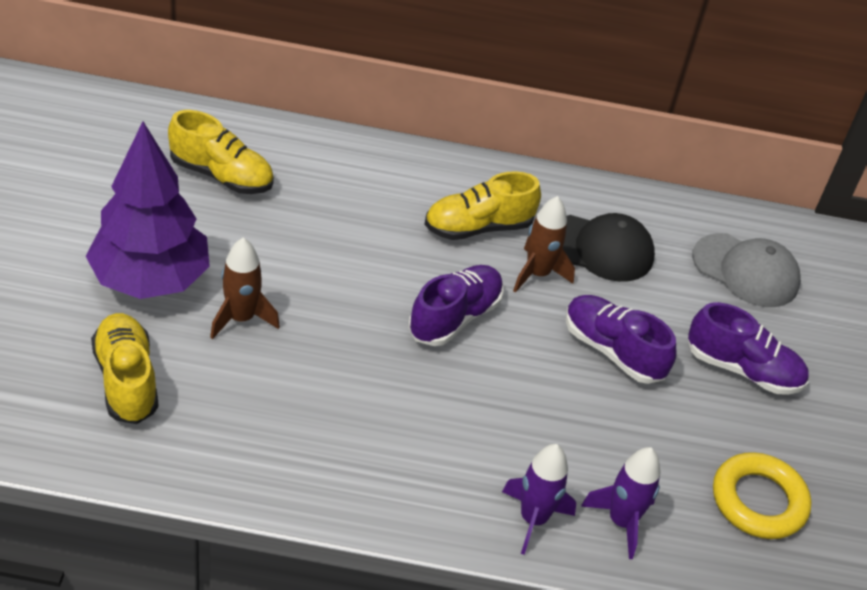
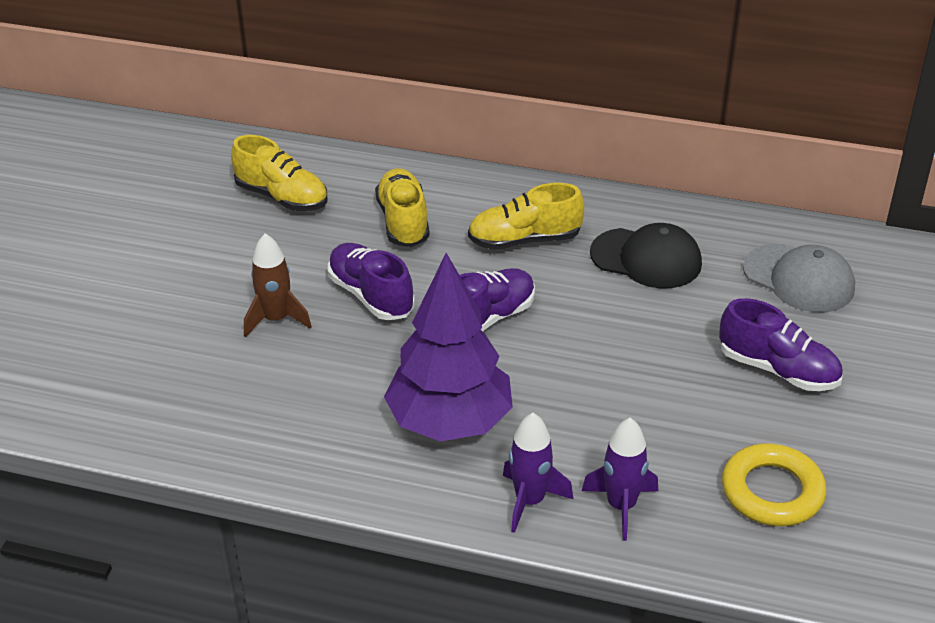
camera: 15 degrees right, 5 degrees down
(126, 380) = (158, 371): yellow shoe -> yellow shoe (403, 222)
(150, 280) = (198, 286): purple tree -> purple tree (450, 422)
(537, 274) = (577, 281): brown rocket -> none
(612, 351) = (642, 351): purple shoe -> purple shoe (371, 296)

